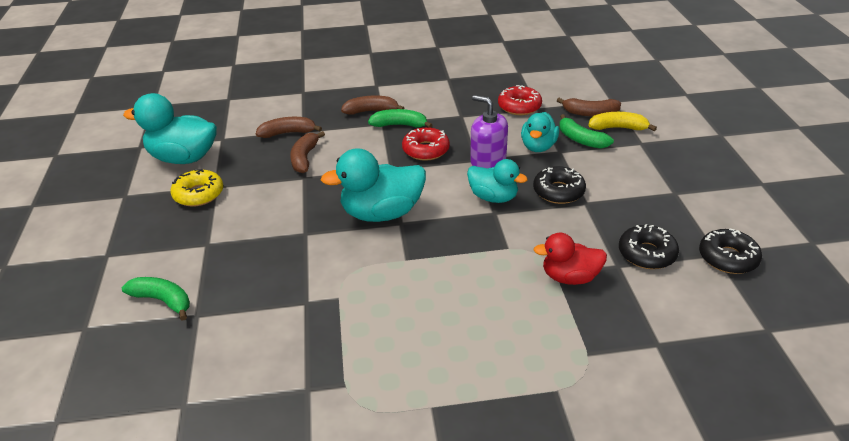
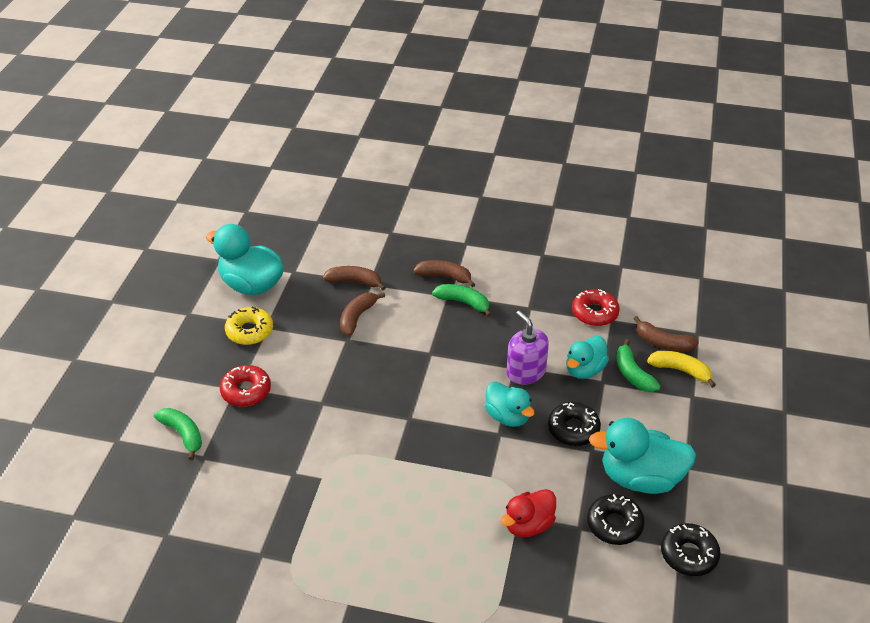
camera: 20 degrees right, 5 degrees up
(382, 213) = (397, 402): turquoise duck -> turquoise duck (640, 478)
(426, 150) = (473, 341): red donut -> red donut (246, 391)
(570, 277) = (528, 525): red duck -> red duck turned 60 degrees counterclockwise

